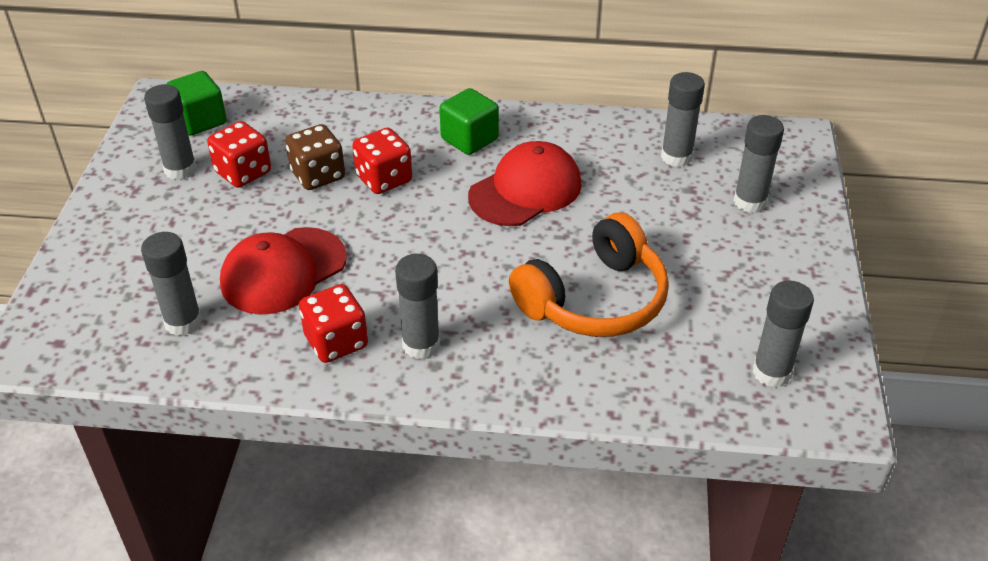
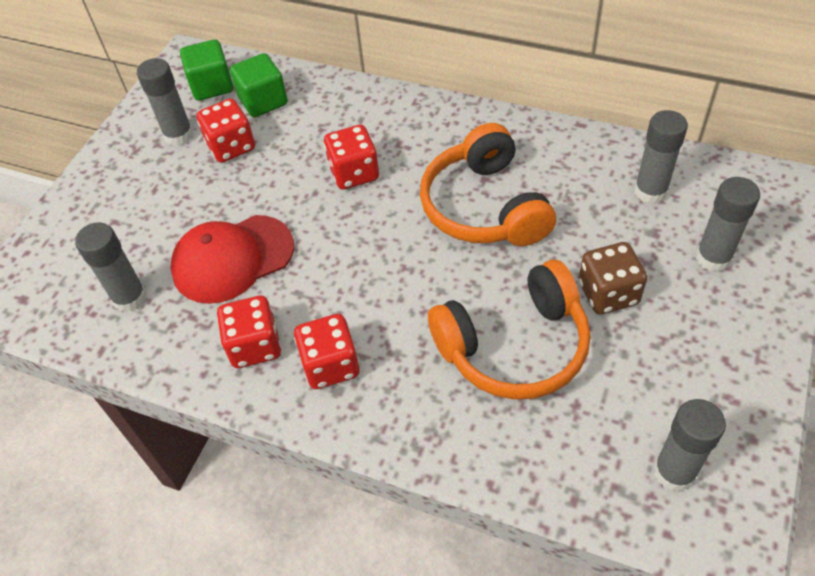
camera: 20 degrees right, 10 degrees up
(318, 175) = (295, 159): brown dice -> brown dice (608, 293)
(421, 345) = (330, 365): grey glue stick -> red dice
(469, 139) = (448, 140): green cube -> green cube (263, 101)
(525, 190) = (484, 207): red cap -> orange headphones

